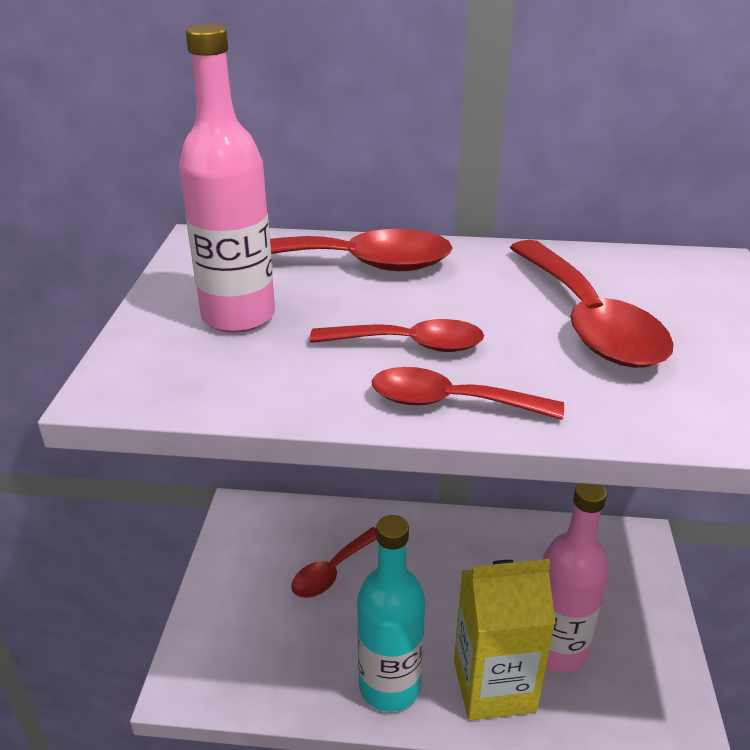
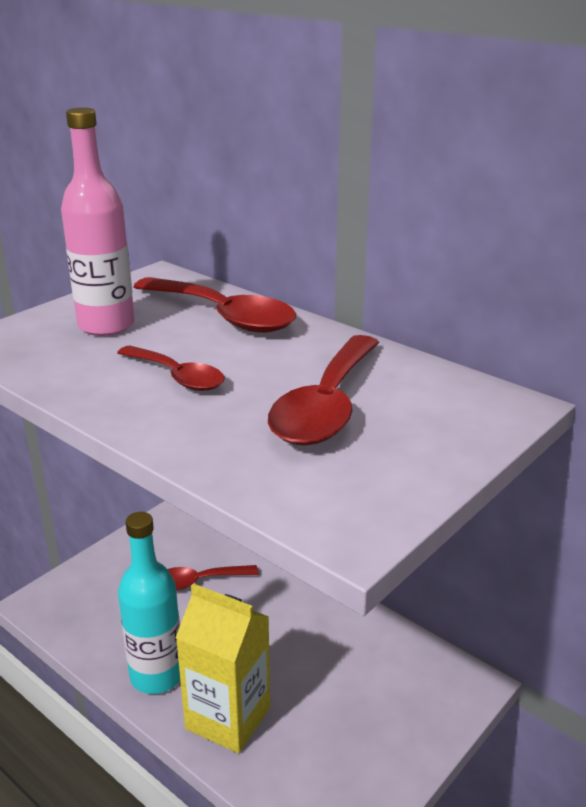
camera: 35 degrees right, 5 degrees down
(450, 402) = (143, 418): red spoon -> none
(557, 650) = (303, 723): pink bottle -> none

